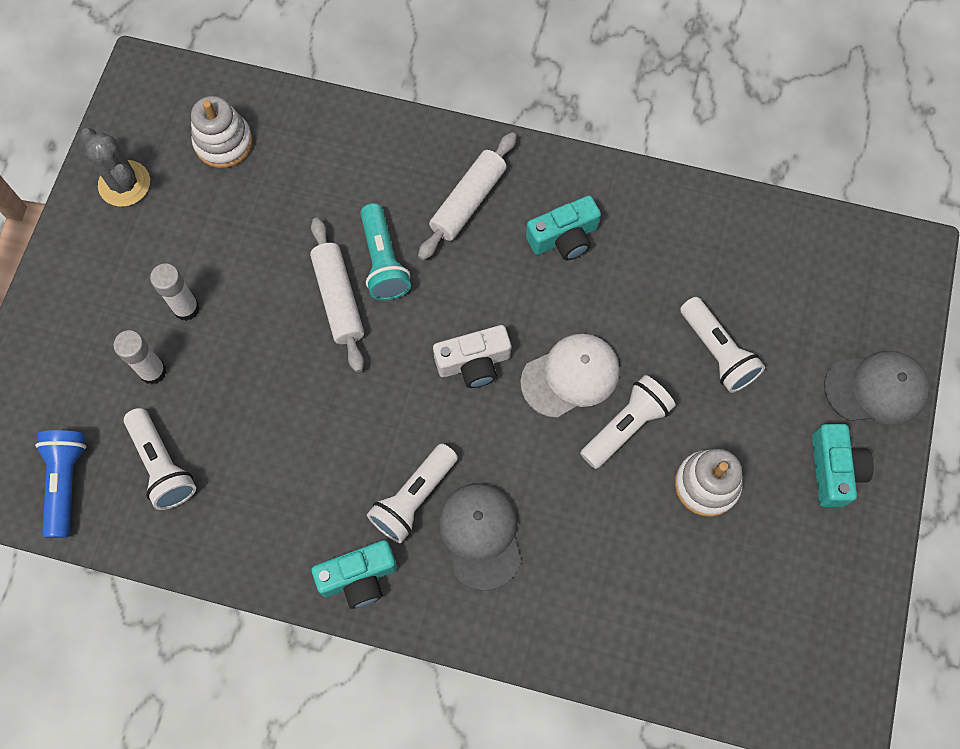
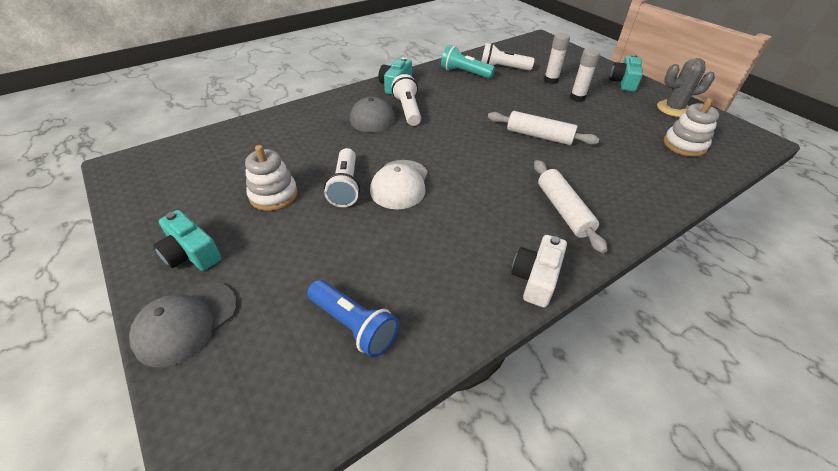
camera: 130 degrees right, 25 degrees down
(66, 482) = (519, 51): blue flashlight -> blue flashlight (354, 325)
(383, 261) = (549, 159): turquoise flashlight -> turquoise flashlight (465, 73)
(474, 363) = (451, 157): white camera -> white camera (536, 278)
(564, 238) = (493, 237): turquoise camera -> turquoise camera (623, 82)
(717, 352) = (330, 254): white flashlight -> none

